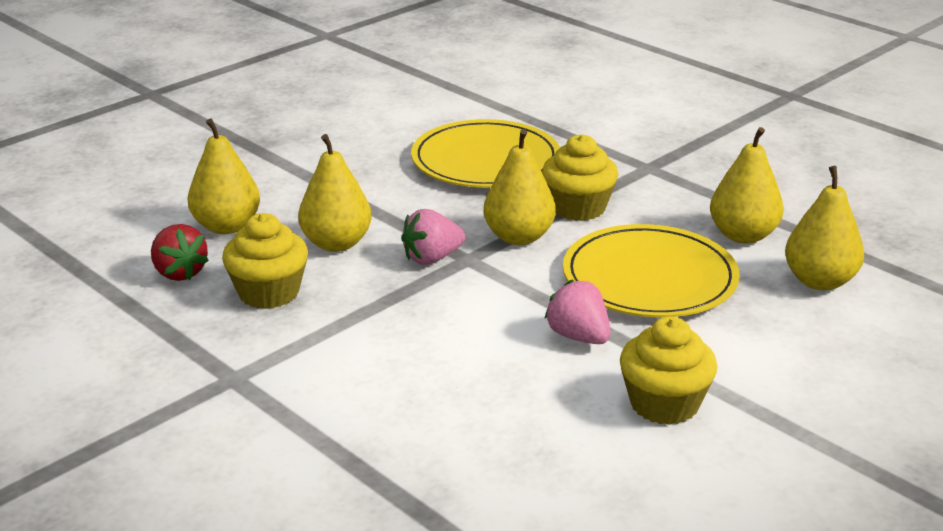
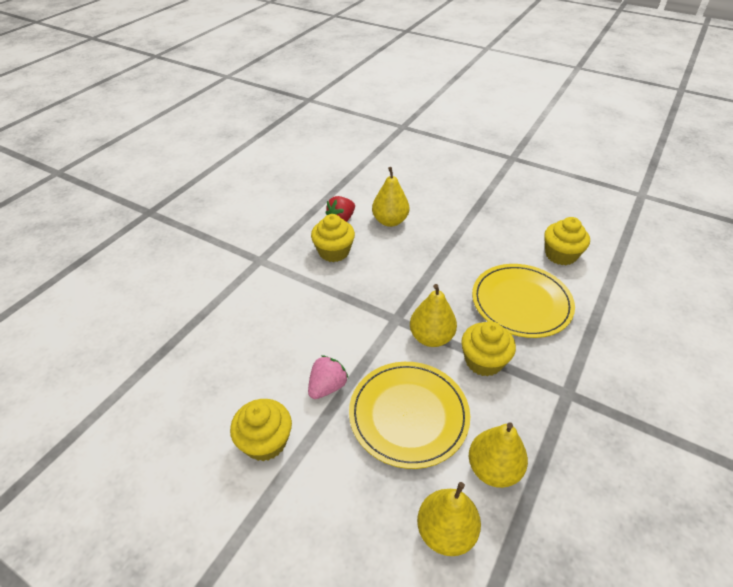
camera: 75 degrees right, 15 degrees up
(336, 243) = (390, 263): yellow pear -> none
(409, 114) = (560, 255): none -> yellow cupcake
(432, 258) = (390, 303): pink strawberry -> none

